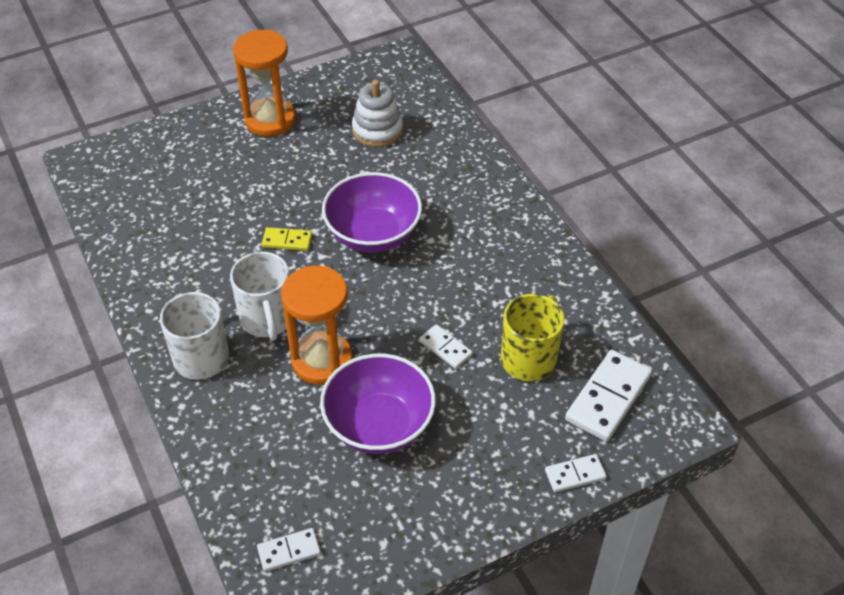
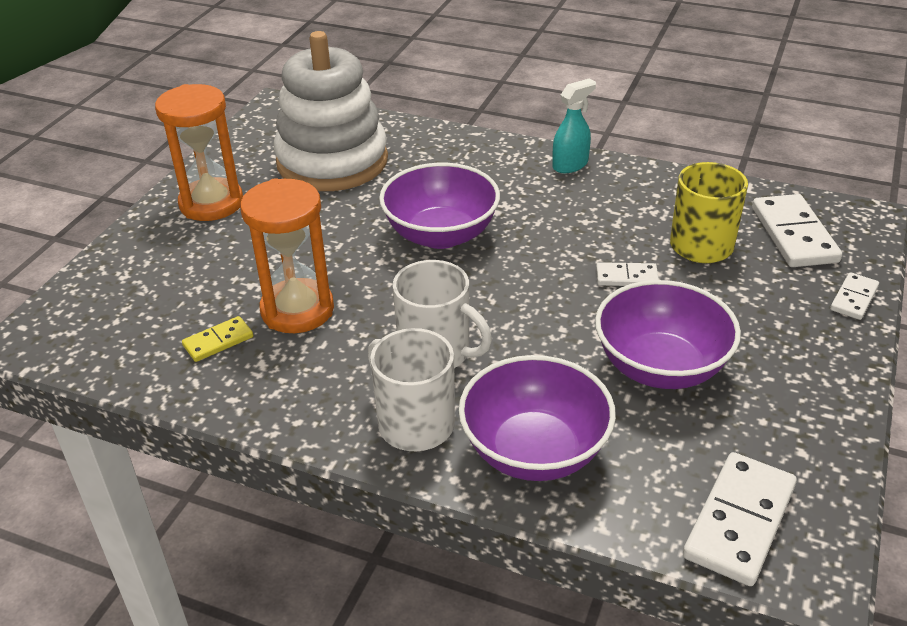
camera: 40 degrees left, 10 degrees down
(240, 422) = (534, 451): none -> purple bowl
(287, 241) = (365, 282): yellow domino -> yellow domino (218, 341)
(289, 551) = (739, 521): white domino -> white domino, size x1.83
(322, 361) = (537, 352): orange hourglass -> orange hourglass (297, 310)
(377, 130) = (332, 161): white stacking toy -> white stacking toy, size x1.86
(530, 233) = (570, 165): none -> turquoise spray bottle

